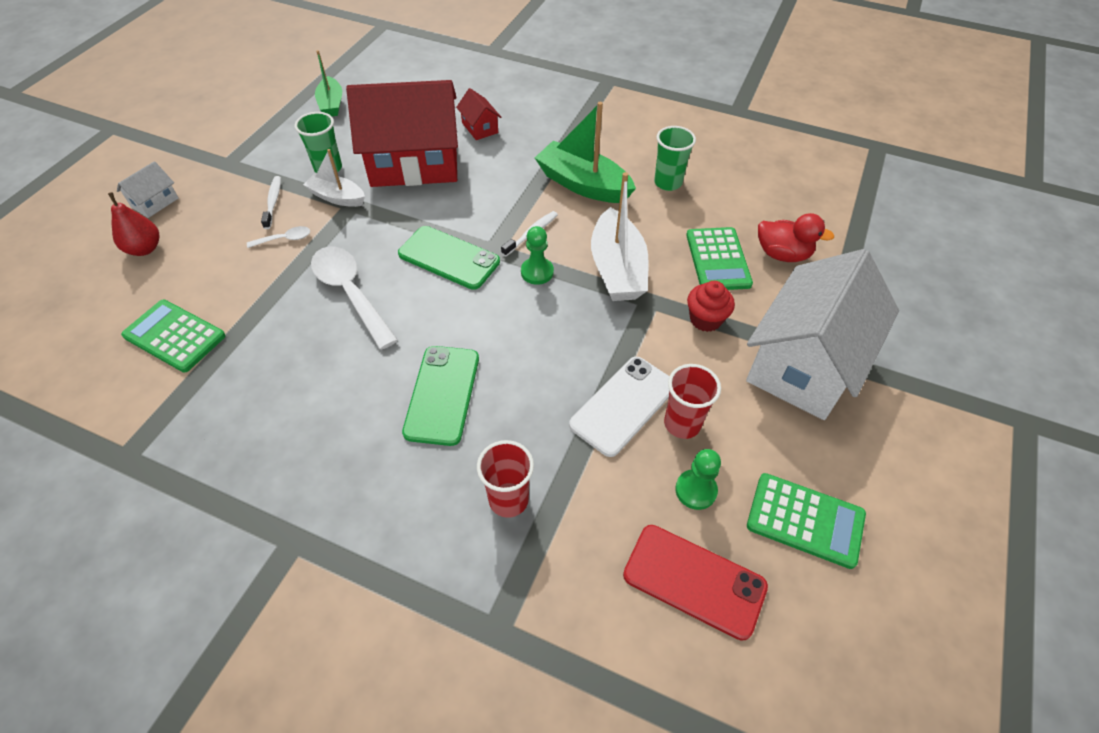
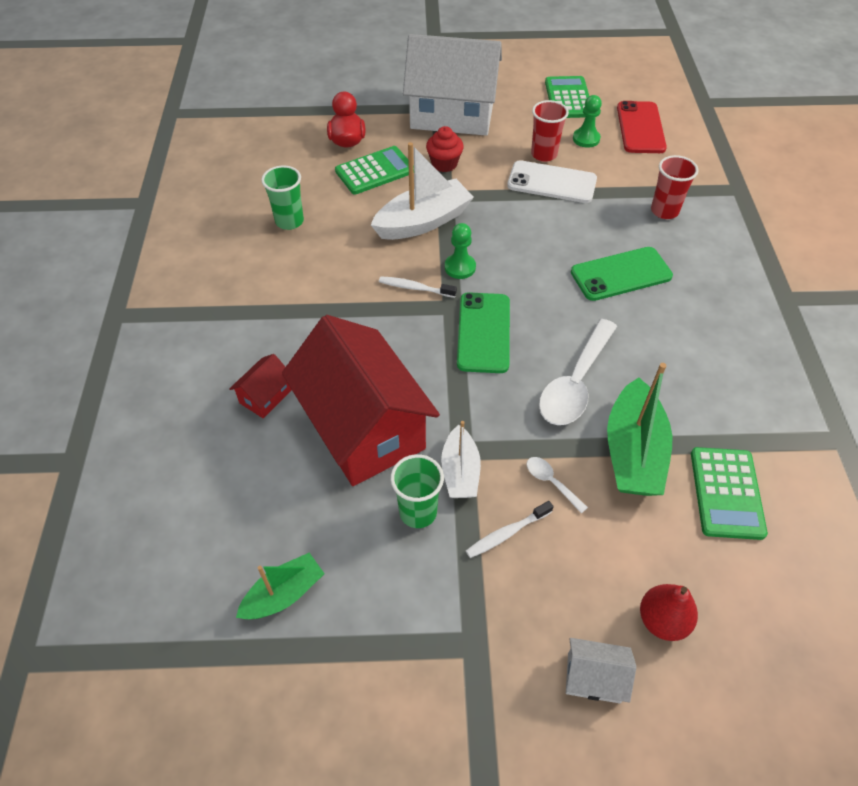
camera: 115 degrees left, 0 degrees up
(583, 184) = (323, 276): green boat -> green boat (633, 452)

